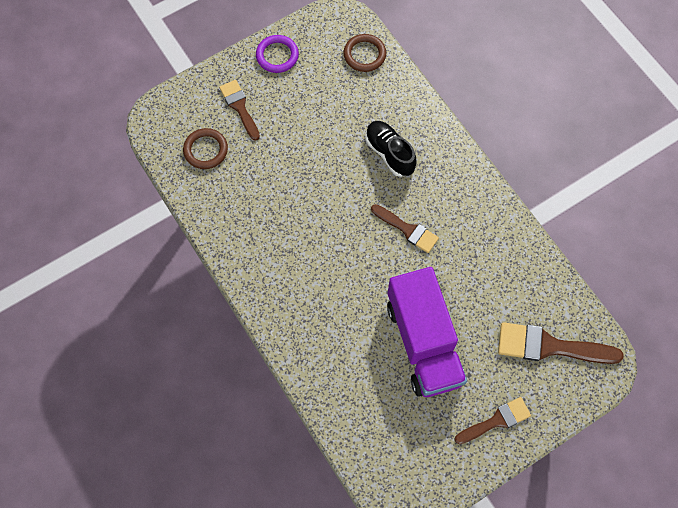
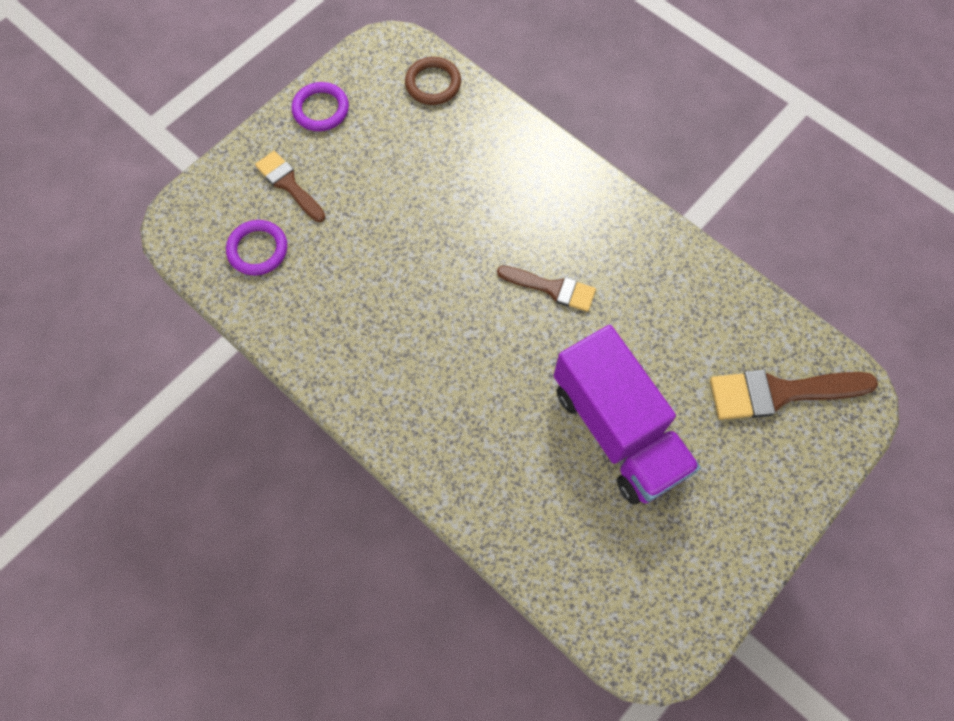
camera: 15 degrees left, 0 degrees up
(206, 150) = (258, 250): brown ring -> purple ring
(389, 153) = (500, 197): black shoe -> none
(496, 421) = (744, 509): brown brush -> none

